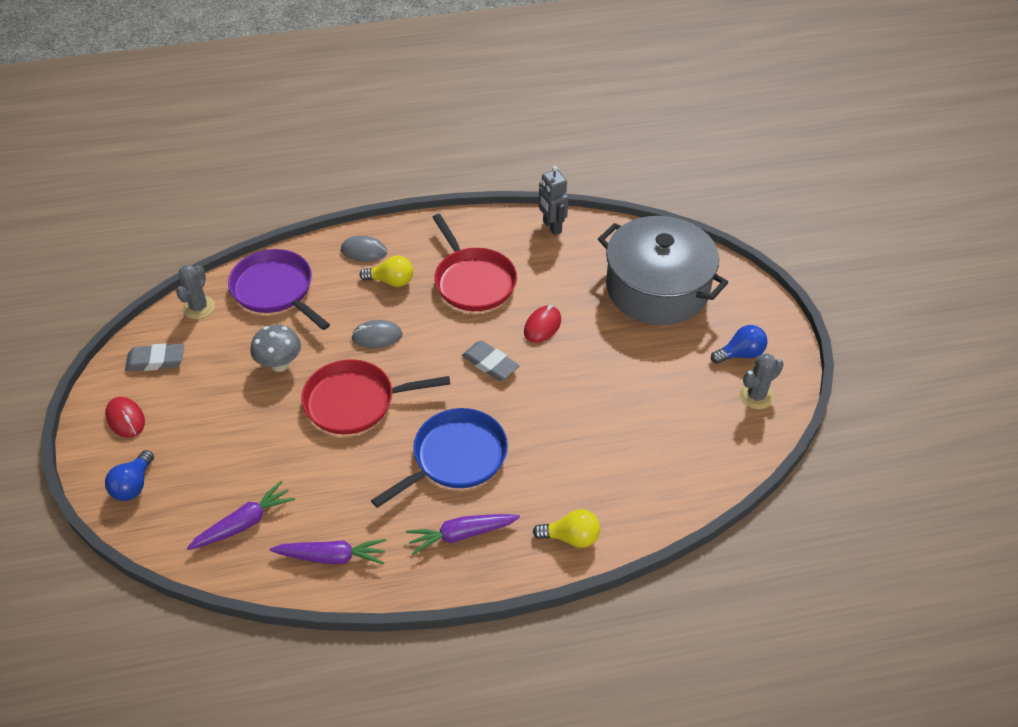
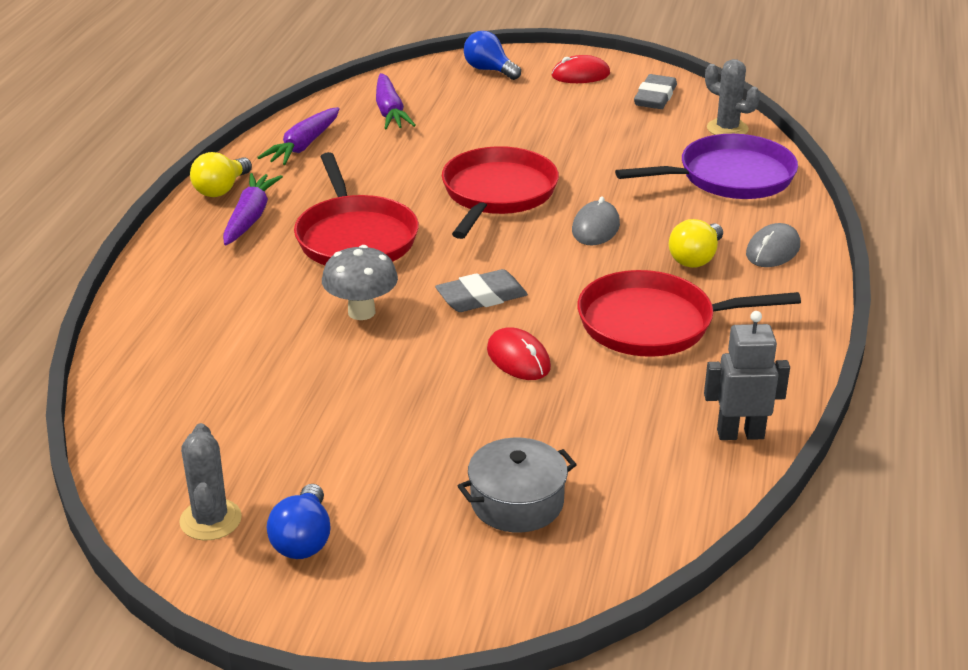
camera: 115 degrees right, 15 degrees down
(280, 364) = (595, 160): grey mushroom -> grey mushroom (361, 312)
(456, 457) = (355, 238): blue pan -> red pan
(571, 537) = (169, 283): yellow light bulb -> yellow light bulb (221, 189)
(657, 288) = (517, 502): grey pot -> grey pot, size x0.47

